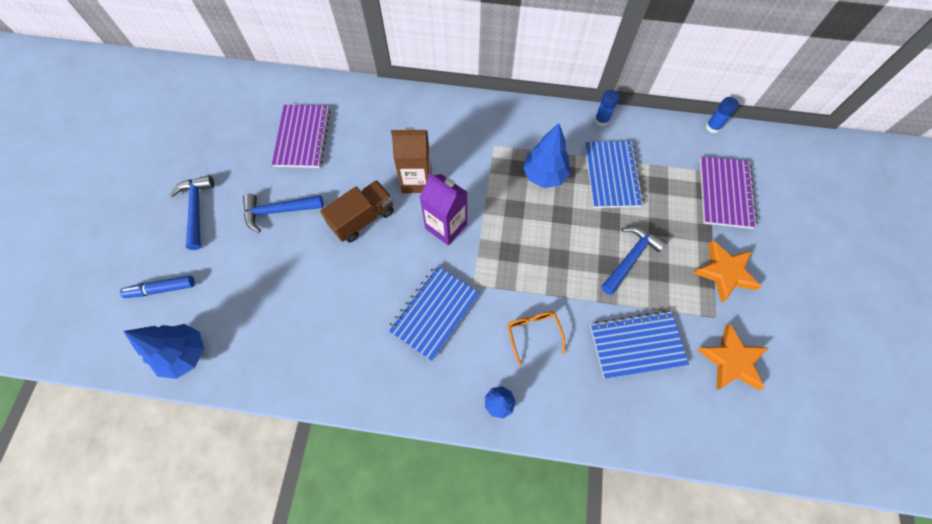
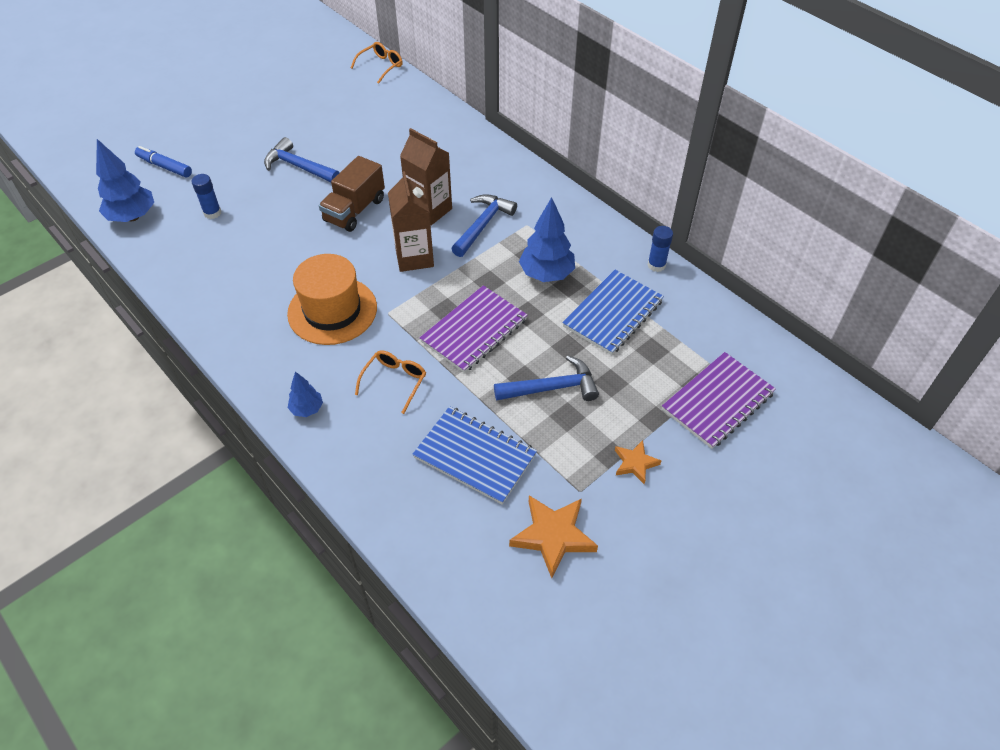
camera: 40 degrees right, 15 degrees down
(196, 209) = (244, 131): blue hammer -> blue hammer (483, 225)
(249, 78) = (381, 66): none -> orange glasses
(302, 137) = (374, 128): purple notebook -> purple notebook (474, 331)
(362, 218) = (354, 210): brown truck -> brown truck turned 120 degrees clockwise
(434, 312) = (332, 310): blue notebook -> orange hat
(446, 226) = (414, 257): purple carton -> brown carton
(712, 127) = (773, 340): blue glue stick -> blue glue stick (212, 213)
(724, 272) = (635, 463): orange star -> orange star, size x0.58

